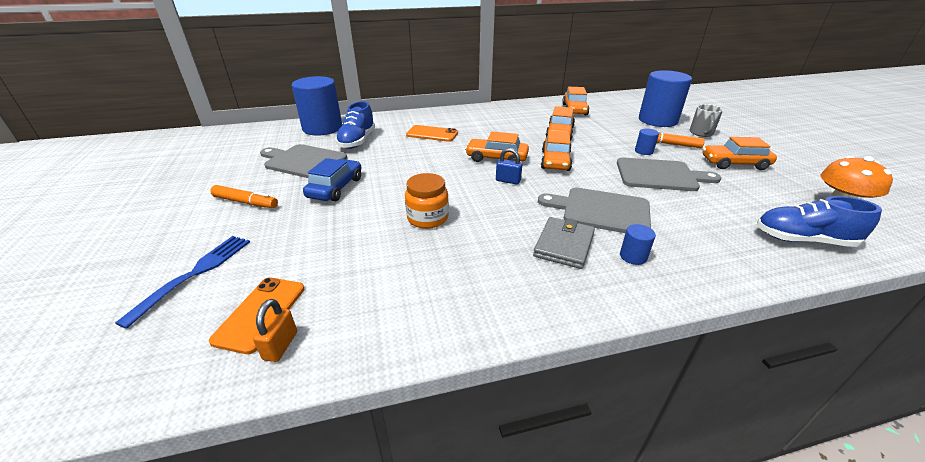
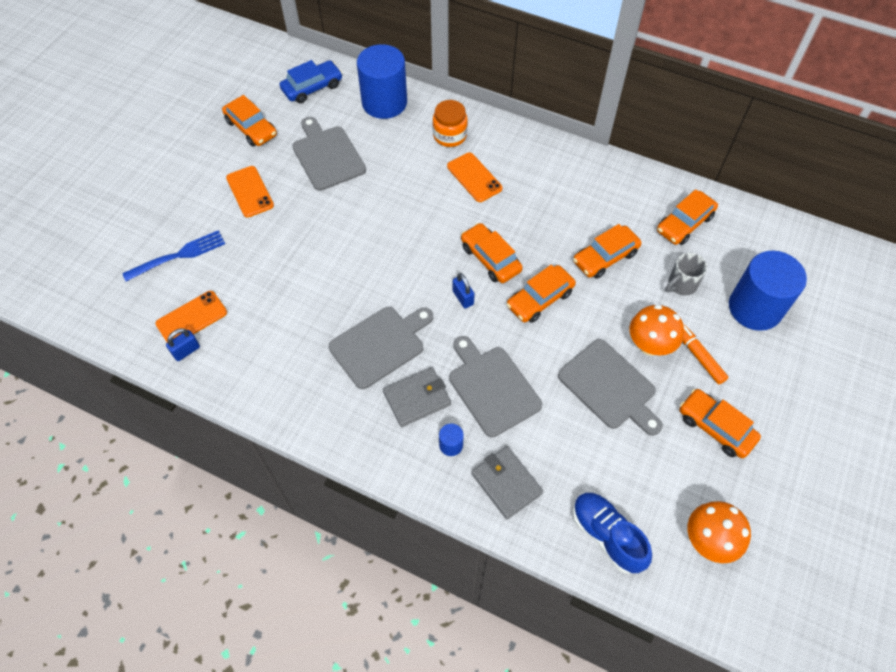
camera: 40 degrees right, 25 degrees up
(210, 172) = (251, 128): none -> orange car
(246, 202) = (250, 192): orange marker -> orange phone
(280, 345) = (186, 351): orange padlock -> blue padlock
(336, 188) = (322, 214): blue car -> blue car (312, 88)
(357, 141) = (395, 148): blue shoe -> none
(427, 218) = (354, 300): orange jar -> orange jar (450, 135)
(486, 231) = (380, 345): none -> grey cutting board
(644, 151) = (649, 345): blue cylinder -> orange mushroom
(701, 133) = (767, 363): grey mug -> grey mug (681, 284)
(704, 253) = (506, 483): none -> grey wallet

